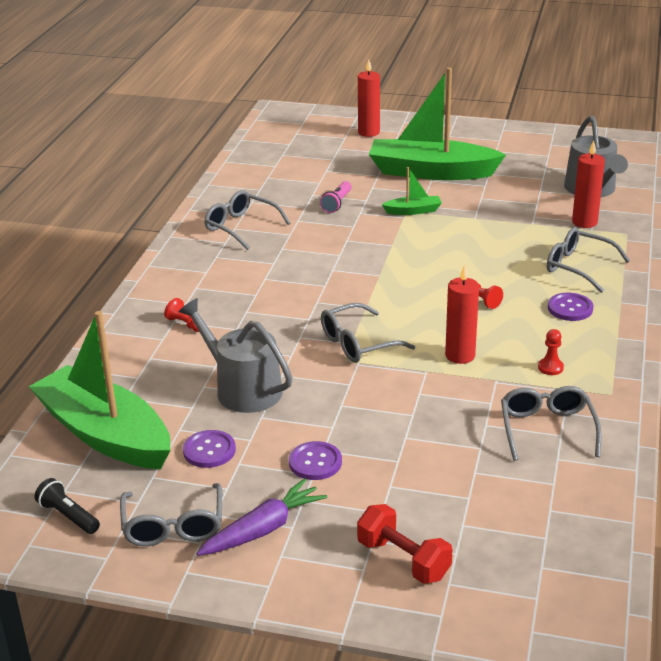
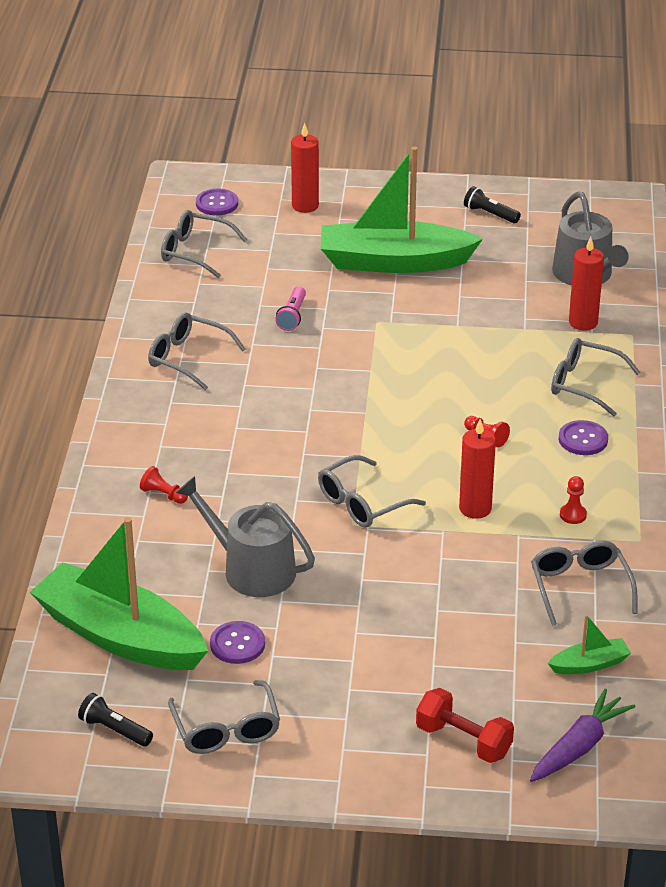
camera: 10 degrees left, 5 degrees up
(263, 529) = (318, 723): purple carrot -> purple carrot (579, 746)
(271, 157) = (194, 252): none -> grey glasses
(315, 462) = (351, 647): purple button -> purple button (217, 203)
(413, 211) = (384, 320): green boat -> green boat (589, 664)
(518, 145) = (490, 214): none -> black flashlight

